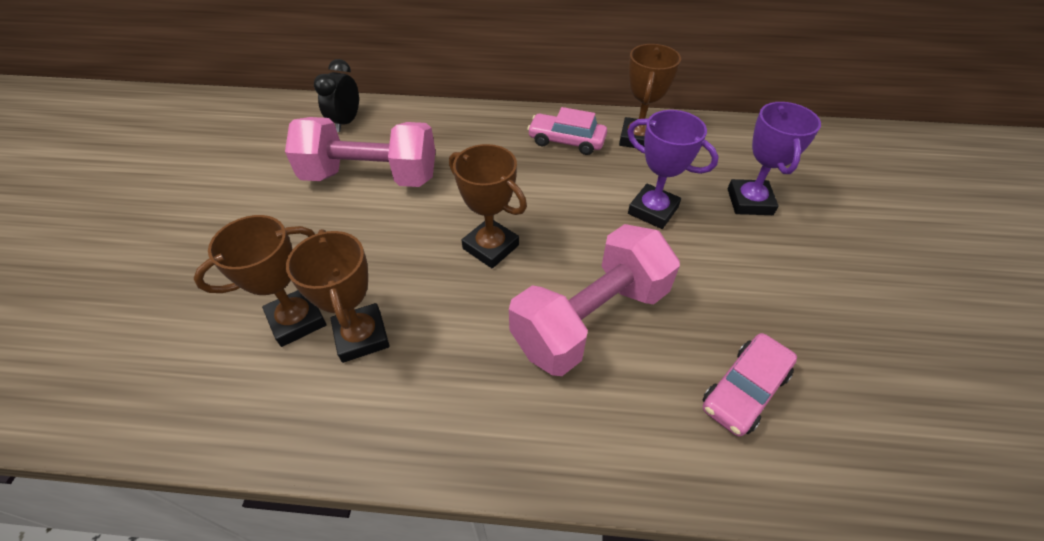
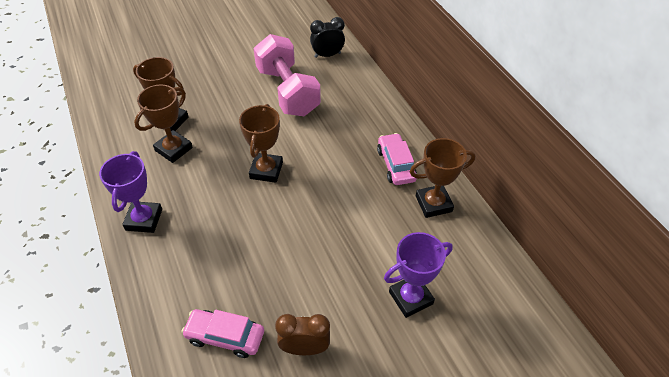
camera: 60 degrees right, 0 degrees up
(590, 319) = (238, 240): pink dumbbell -> none
(653, 210) = (356, 240): purple trophy -> purple trophy (144, 219)
(787, 313) = (304, 348): none -> brown clock

